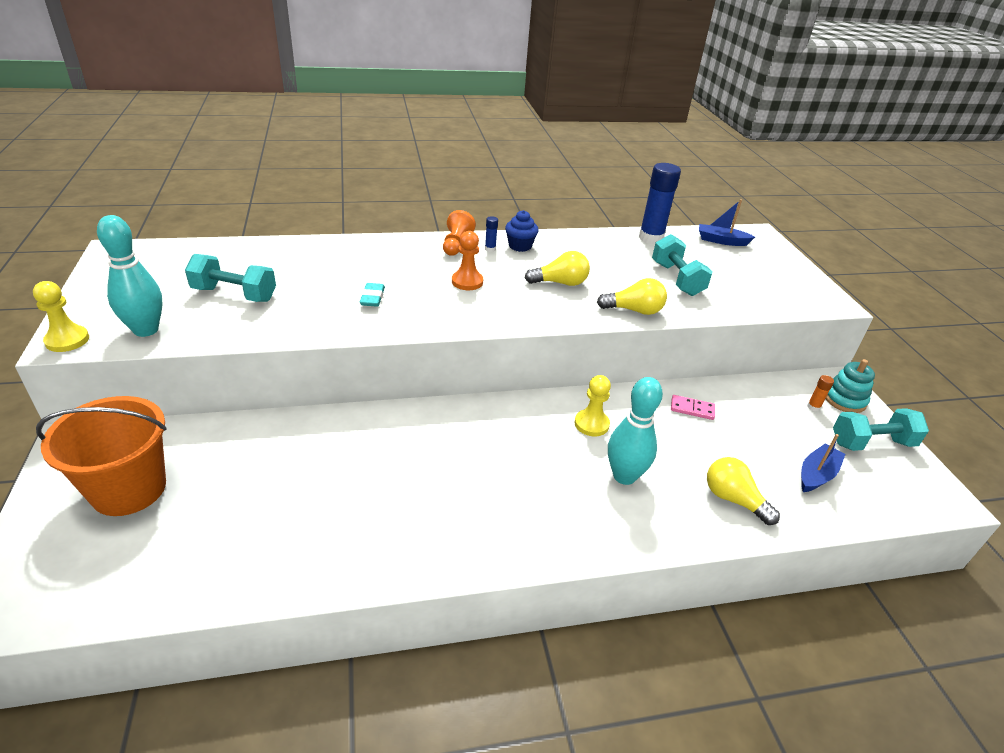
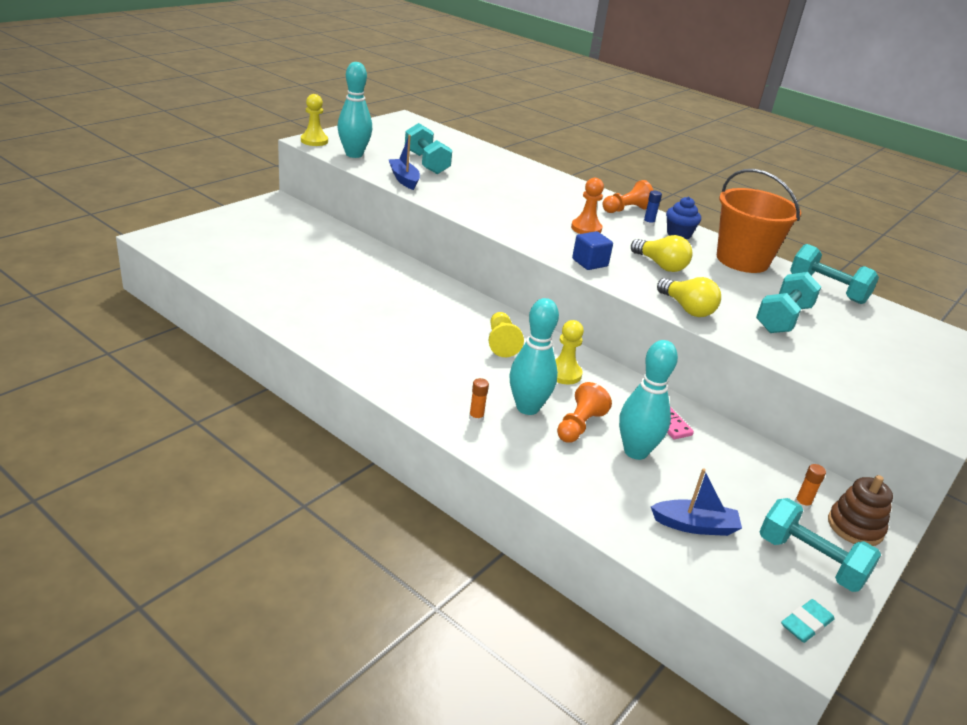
camera: 50 degrees right, 5 degrees down
(129, 489) = (267, 231): orange bucket -> orange bucket (742, 260)
(372, 298) = (502, 203): turquoise eraser -> turquoise eraser (806, 624)
(518, 433) = (501, 343): none -> yellow pawn
(526, 314) = (589, 263): none -> blue cube
(618, 519) = (476, 418): none -> orange glue stick
(651, 238) = (827, 290): blue glue stick -> turquoise dumbbell
(667, 460) = (579, 426): none -> orange pawn
(717, 449) = (635, 451): none -> turquoise bowling pin
(721, 241) = (912, 330): blue boat -> blue boat (404, 179)
(733, 499) = (583, 476): yellow light bulb -> none
(844, 400) = (855, 527): turquoise stacking toy -> brown stacking toy

